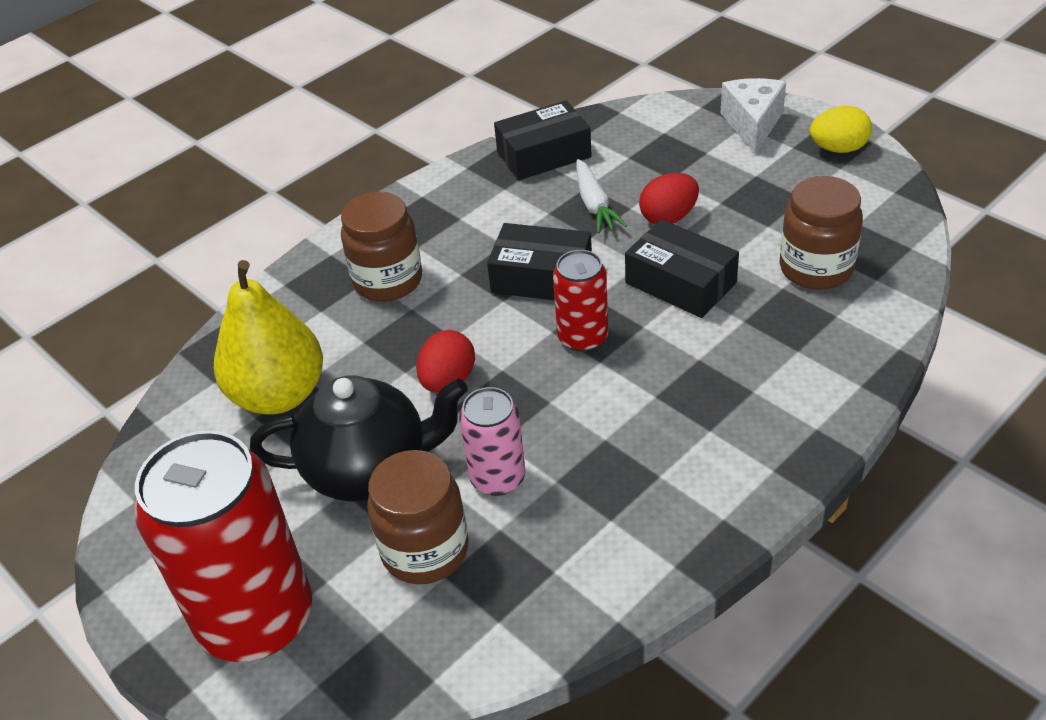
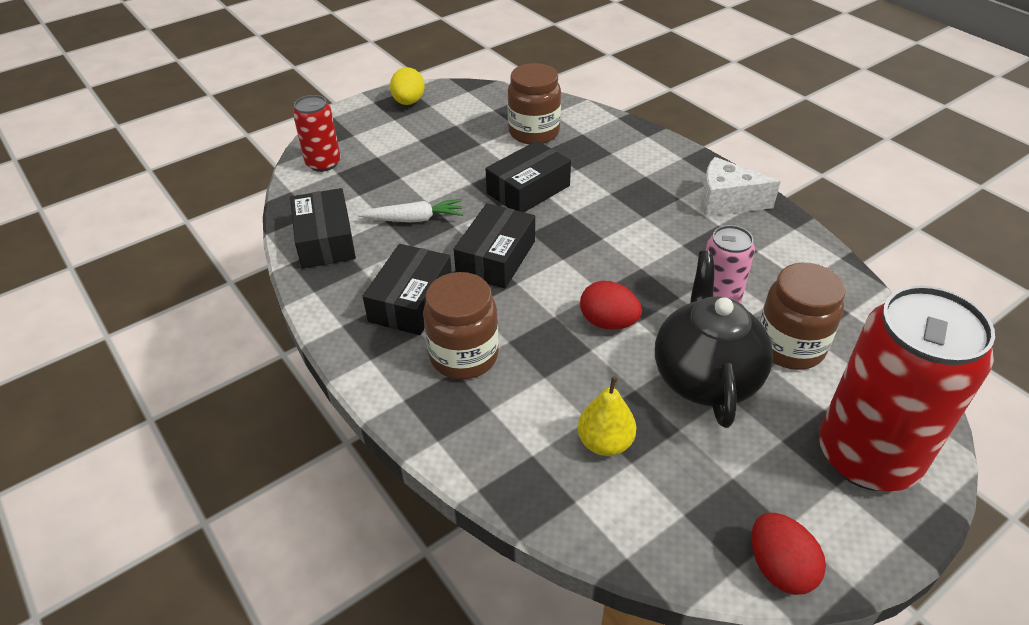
camera: 85 degrees left, 0 degrees up
(279, 395) = (605, 443): yellow pear -> yellow pear, size x0.55
(461, 231) = (411, 301): none -> black box
(583, 337) = (575, 243): red can -> red can (323, 163)
(668, 217) = (449, 185): red egg -> red egg (779, 568)
(752, 124) = (355, 131): white cheese -> white cheese (726, 202)

